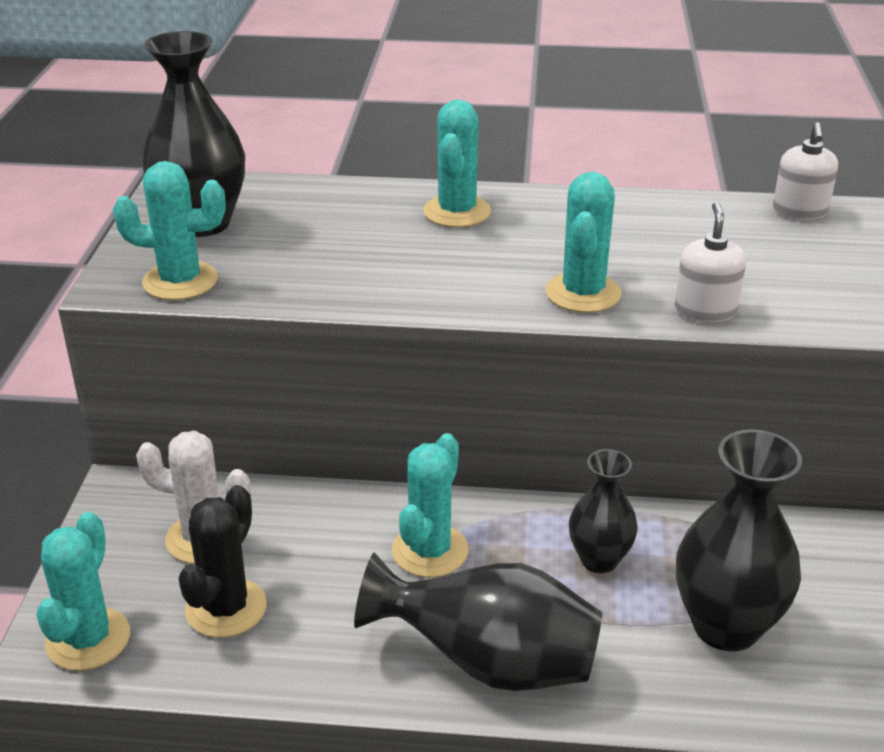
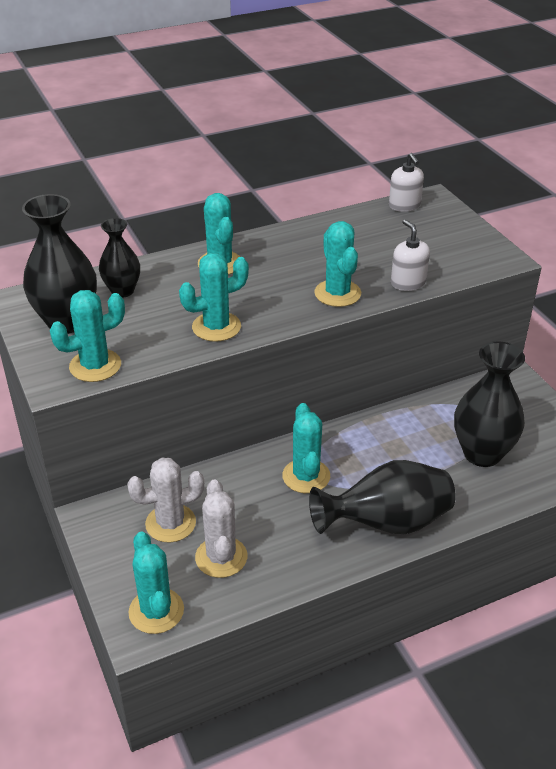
camera: 30 degrees left, 5 degrees up
(226, 608) = (221, 557): black cactus -> white cactus
(374, 284) = (216, 327): none -> turquoise cactus
(599, 560) = (396, 444): black vase -> black vase (122, 291)

